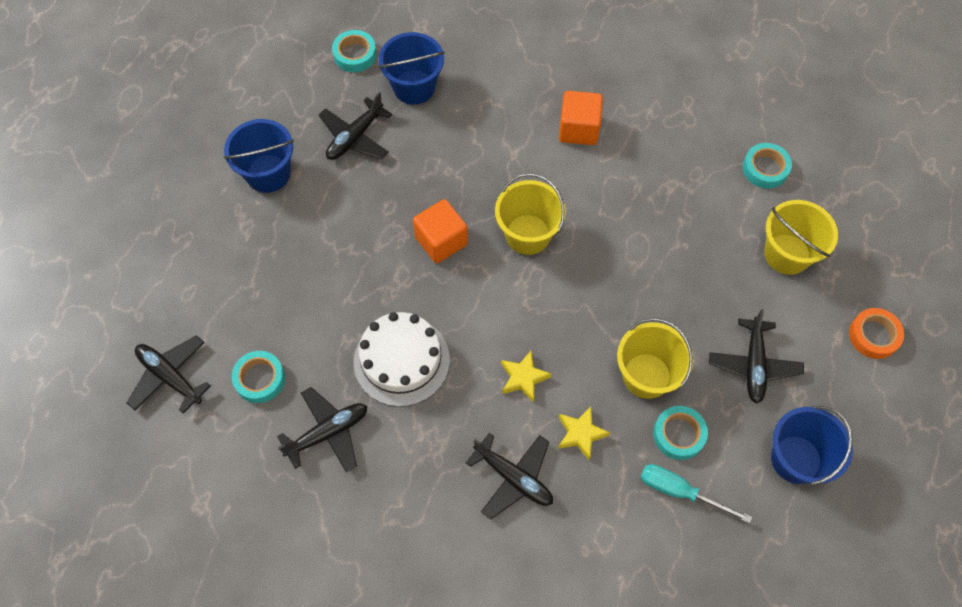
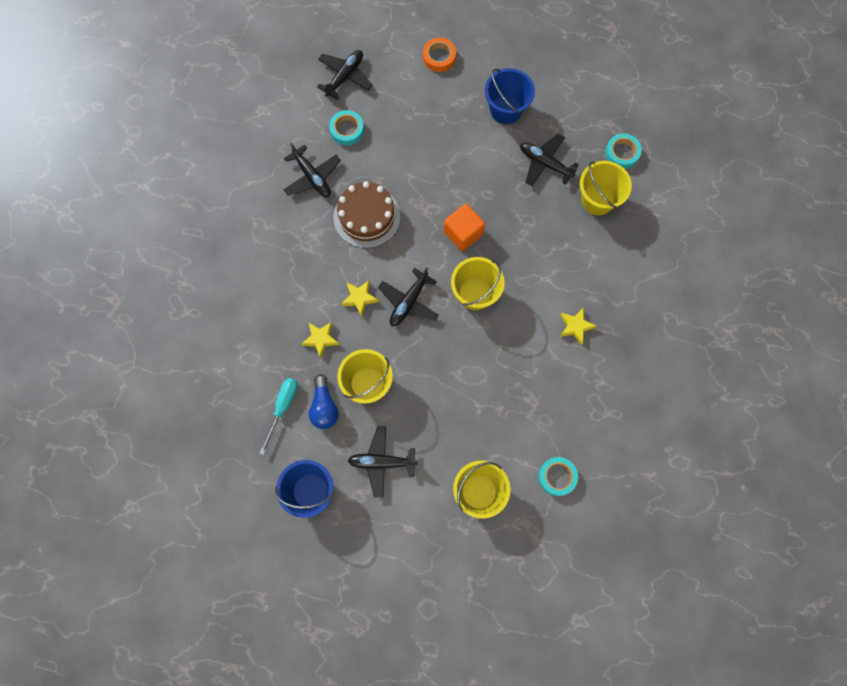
camera: 85 degrees right, 10 degrees up
(401, 360) = (366, 216): white cake -> brown cake
(414, 87) = (597, 200): blue bucket -> yellow bucket
(513, 478) = (287, 296): black plane -> black plane (409, 302)
(578, 129) = (575, 326): orange cube -> yellow star
(679, 434) = (324, 407): turquoise tape -> blue light bulb
(873, 335) = (413, 557): orange tape -> orange tape (439, 57)

